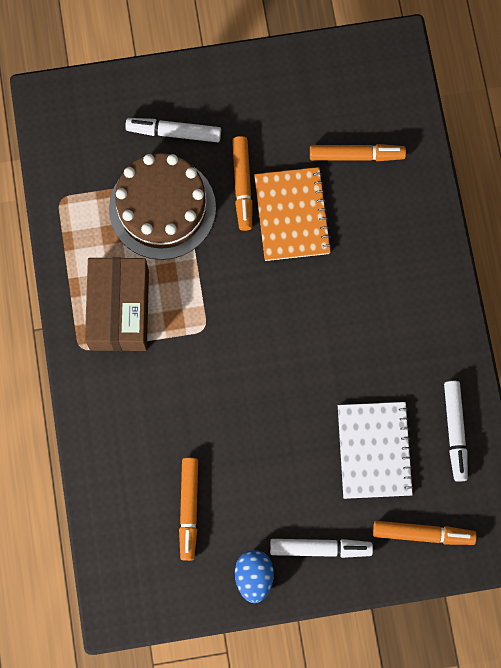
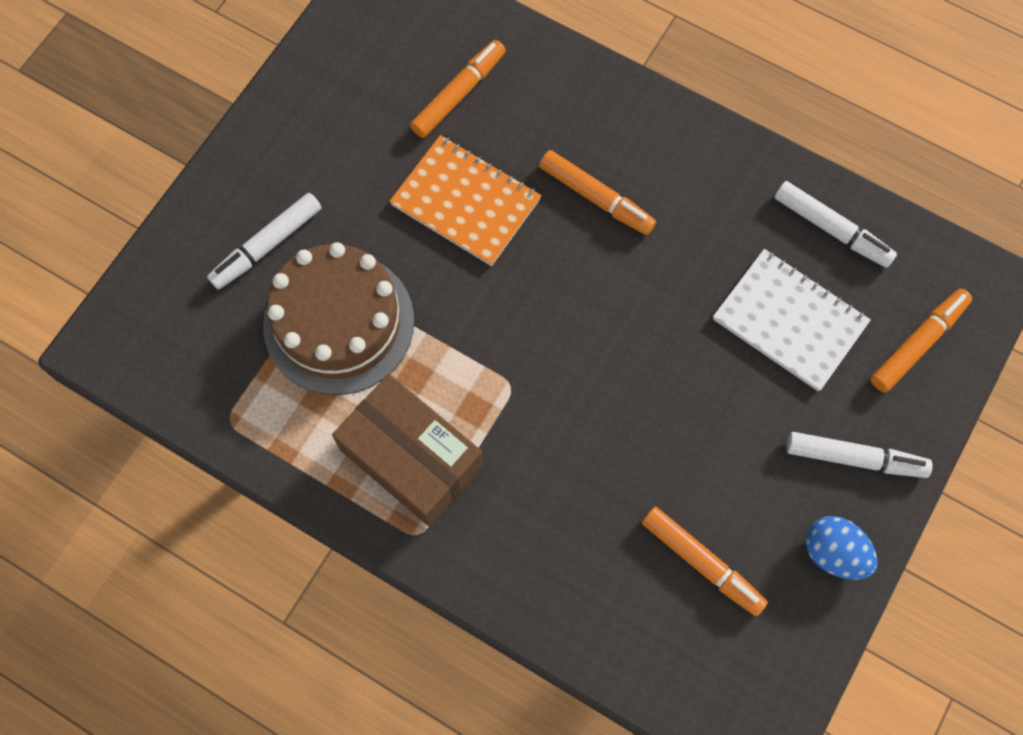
camera: 50 degrees left, 5 degrees down
(242, 185) = (389, 224): orange marker -> orange marker (596, 198)
(320, 548) = (855, 458): white marker -> white marker turned 60 degrees clockwise

